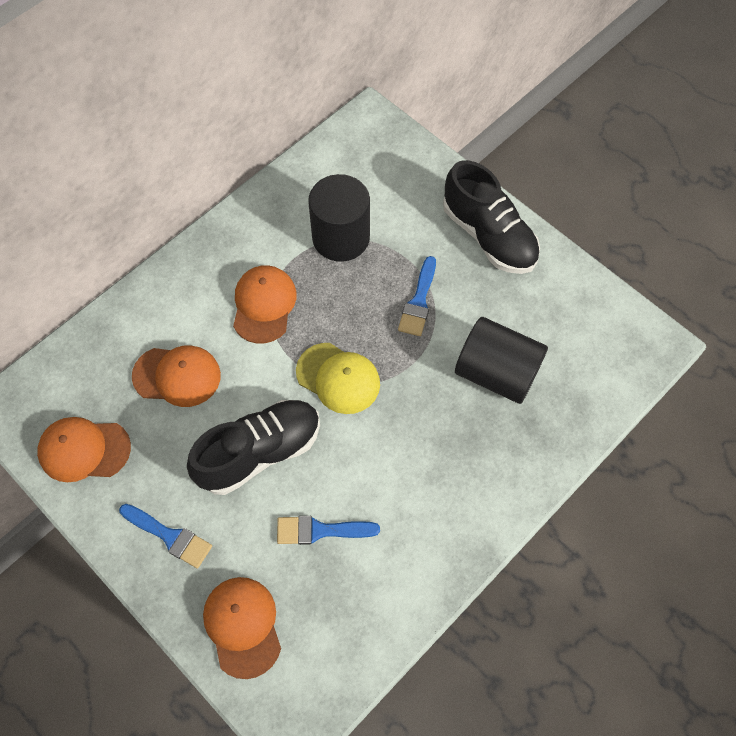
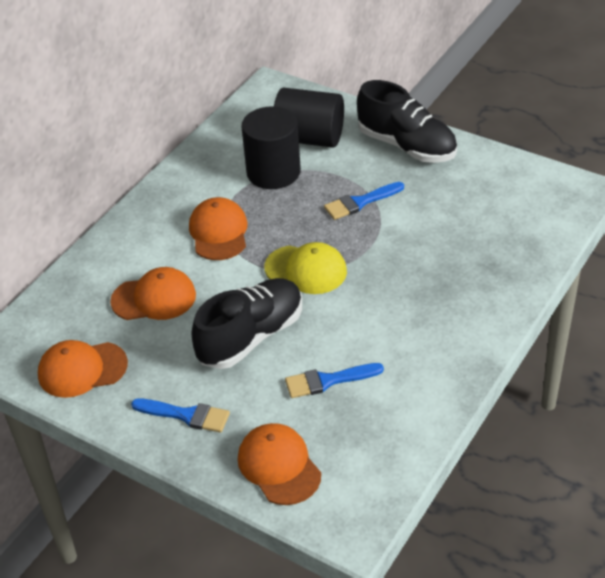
camera: 10 degrees left, 20 degrees down
(418, 301) = (360, 202): blue brush -> blue brush turned 60 degrees clockwise
(496, 373) = (449, 237): black cylinder -> black cylinder (309, 138)

